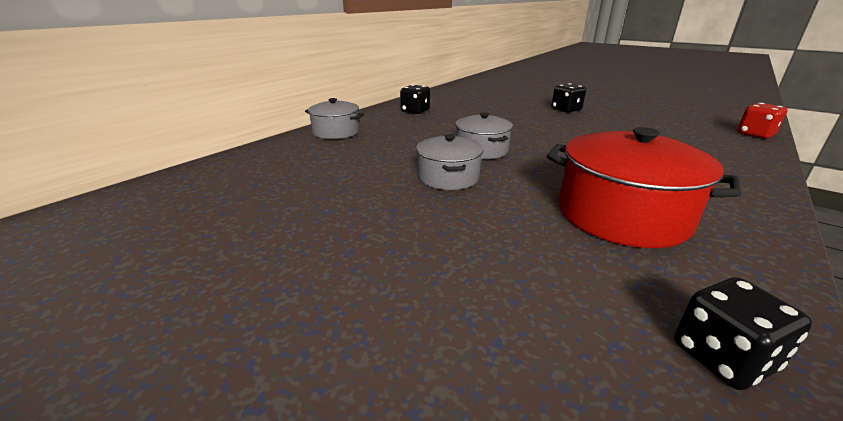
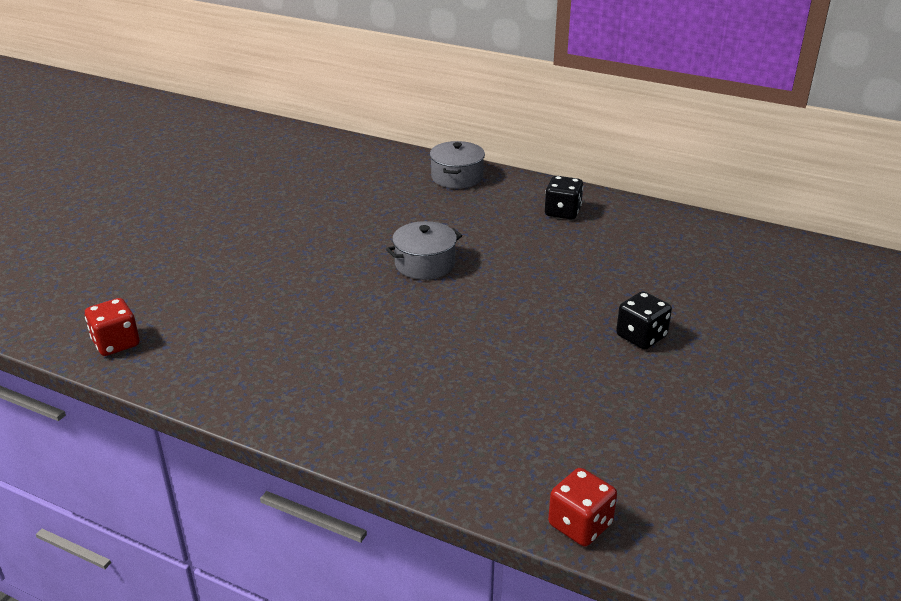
camera: 80 degrees right, 5 degrees up
(448, 177) = (347, 249): grey pot -> none
(621, 215) = (277, 335): red pot -> none
(722, 357) = (116, 343): black dice -> red dice

